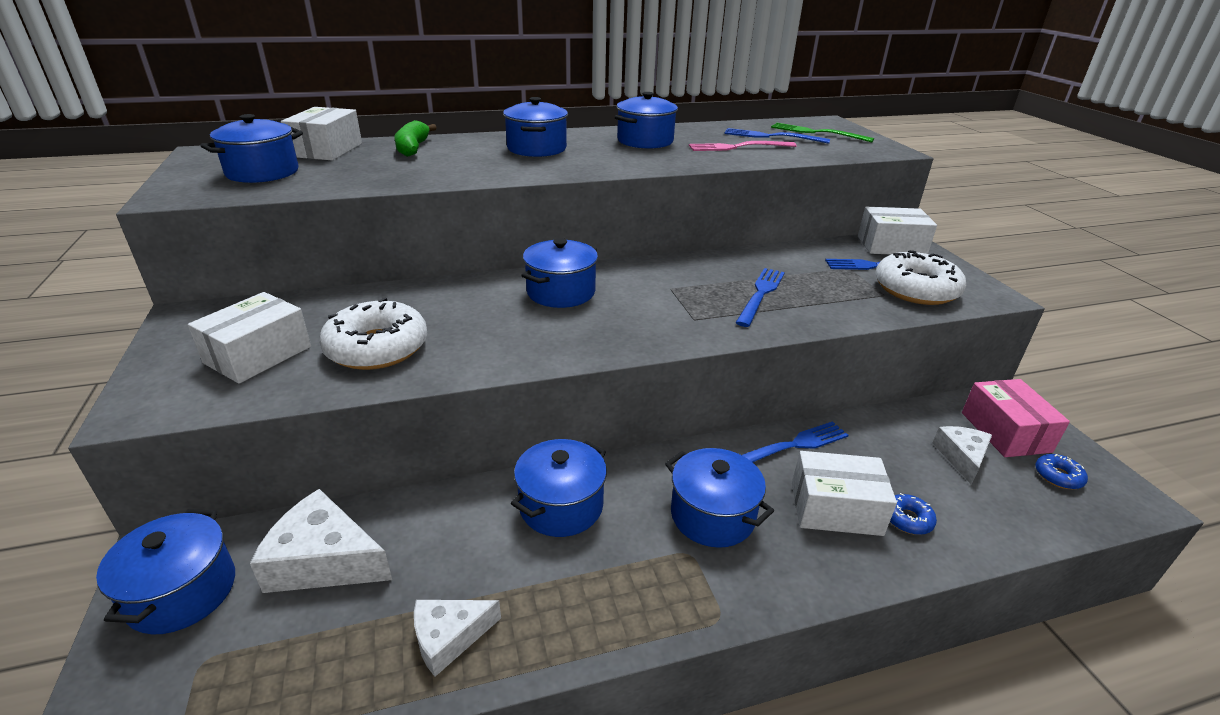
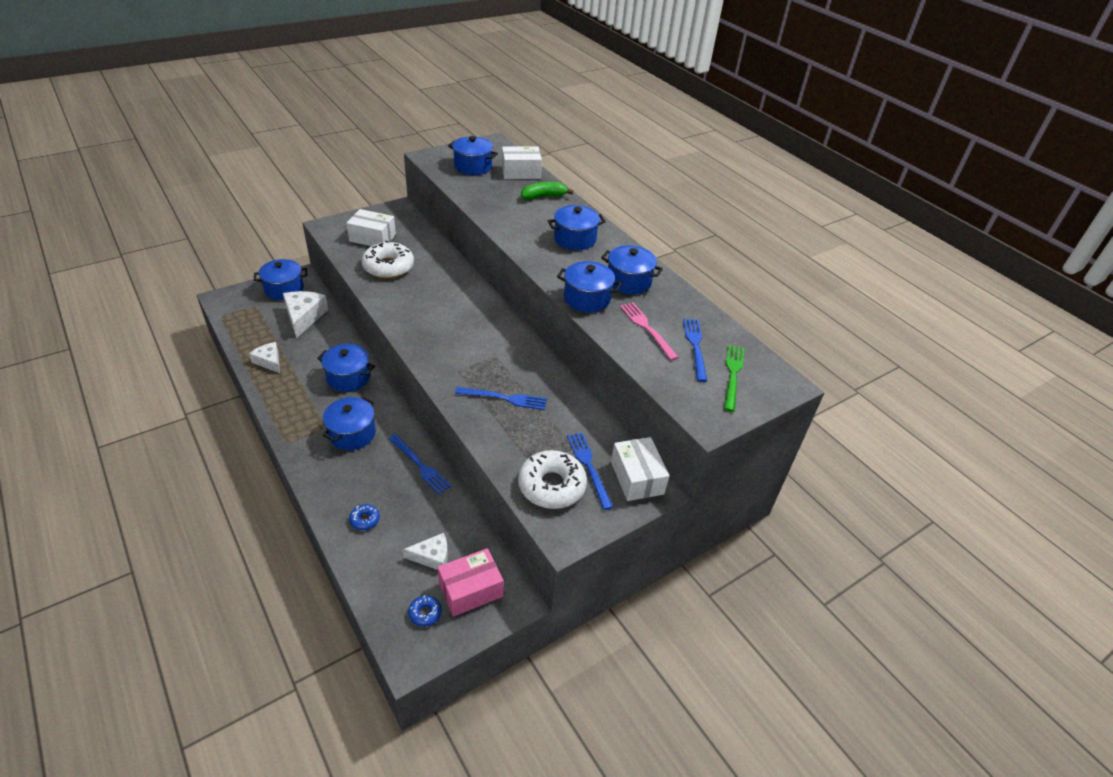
camera: 70 degrees right, 10 degrees up
(561, 292) = (470, 312): blue pot -> blue pot (587, 298)
(835, 508) = (367, 486): white box -> none

